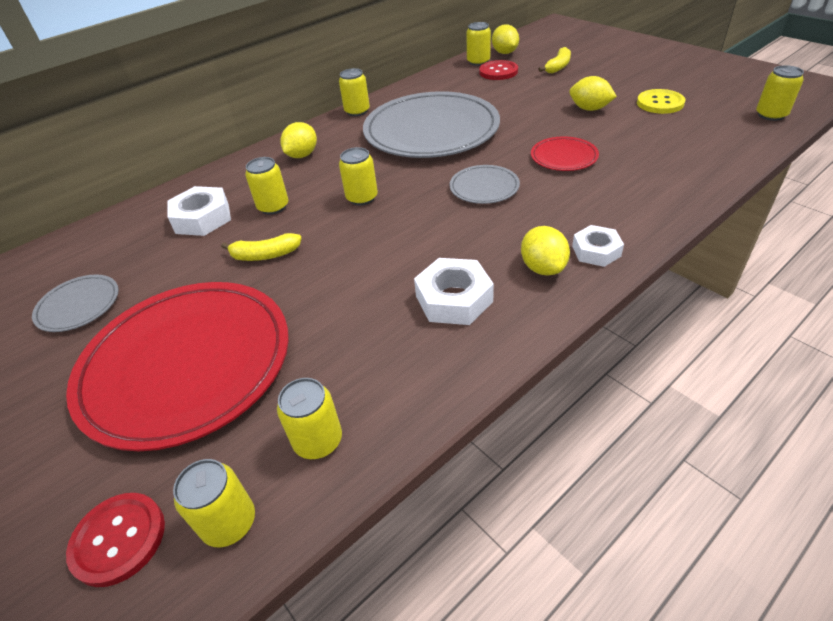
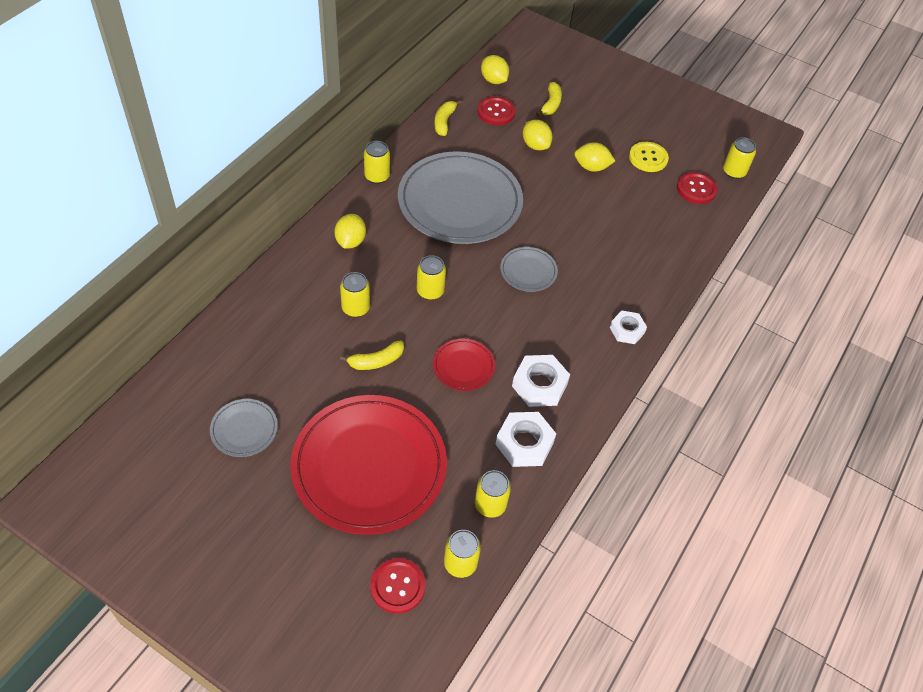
camera: 25 degrees left, 10 degrees up
(202, 218) = (297, 327): white nut -> white nut (524, 443)
(443, 77) = (444, 121): none -> yellow banana
(478, 62) = (471, 95): yellow can -> none
(543, 268) = (593, 350): yellow lemon -> yellow lemon (535, 145)
(563, 157) = (583, 231): red plate -> red plate (463, 366)
(718, 128) = (696, 189): none -> red button

